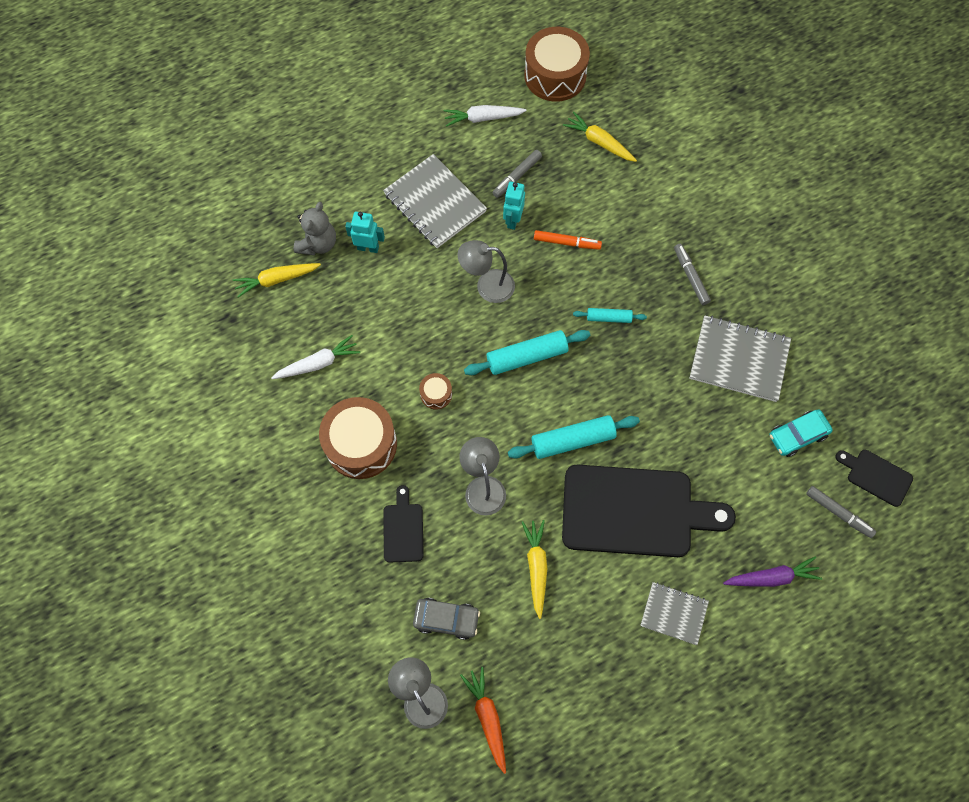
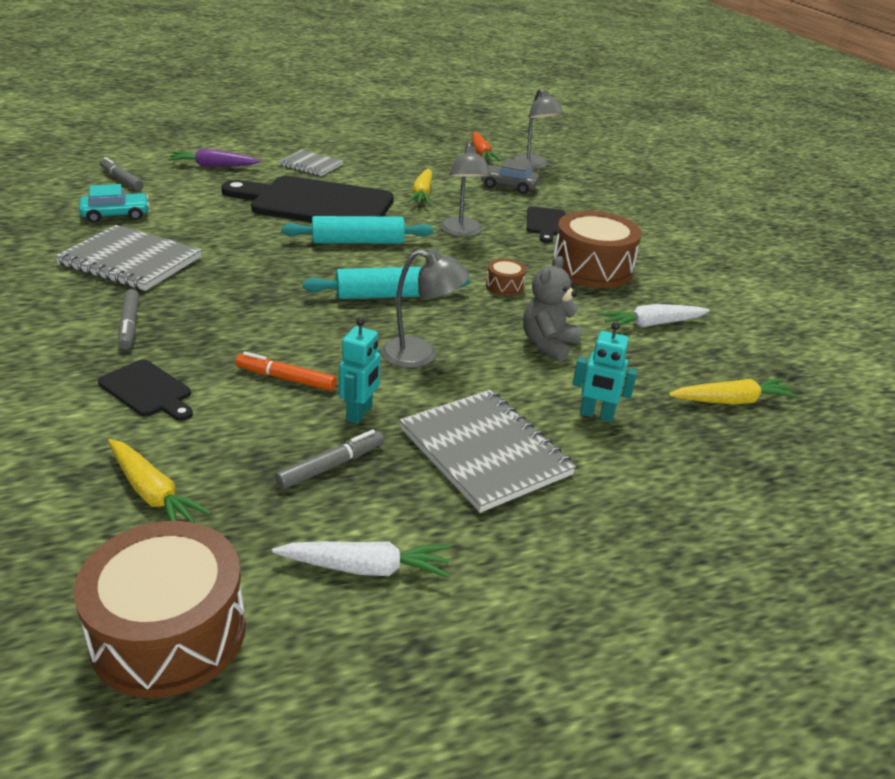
camera: 175 degrees left, 35 degrees down
(318, 244) = (677, 430): grey teddy bear -> grey teddy bear (548, 344)
(608, 318) = (267, 308): turquoise rolling pin -> none
(876, 476) = (62, 189): black cutting board -> black cutting board (148, 390)

